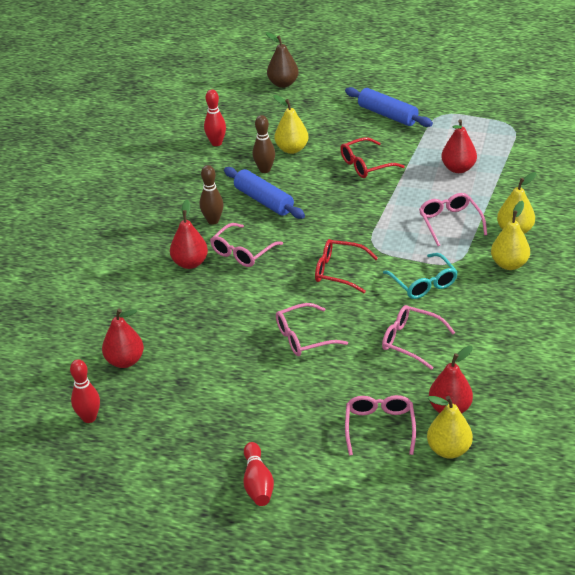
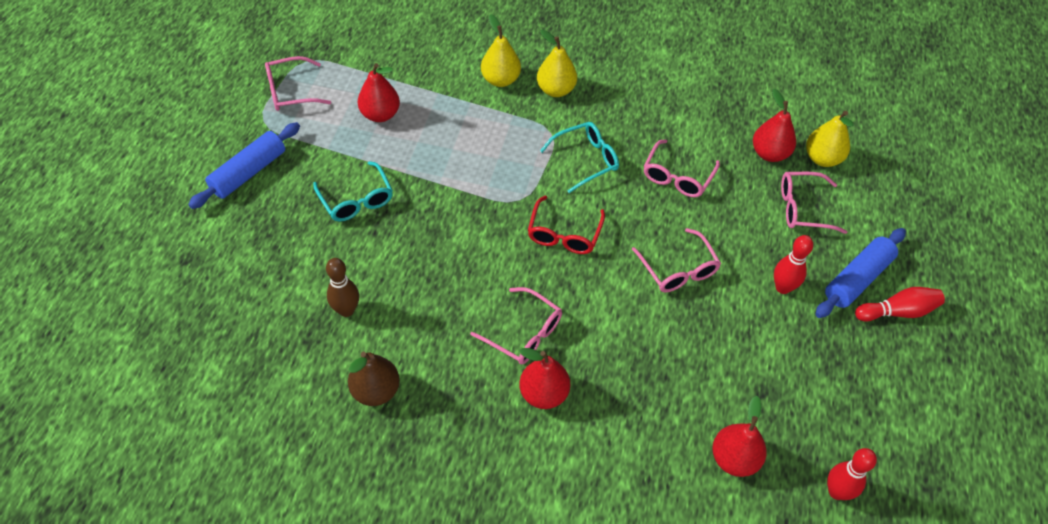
camera: 95 degrees left, 15 degrees up
(213, 220) = (454, 370): brown bowling pin -> none
(216, 143) = (267, 373): red bowling pin -> red bowling pin (783, 287)
(263, 200) = (417, 311): blue rolling pin -> blue rolling pin (857, 279)
(283, 84) = (130, 288): brown pear -> brown pear (376, 391)
(292, 149) = (304, 278): yellow pear -> none
(366, 165) = (356, 200): red glasses -> turquoise glasses
(450, 222) = (482, 130): pink glasses -> pink glasses (291, 91)

